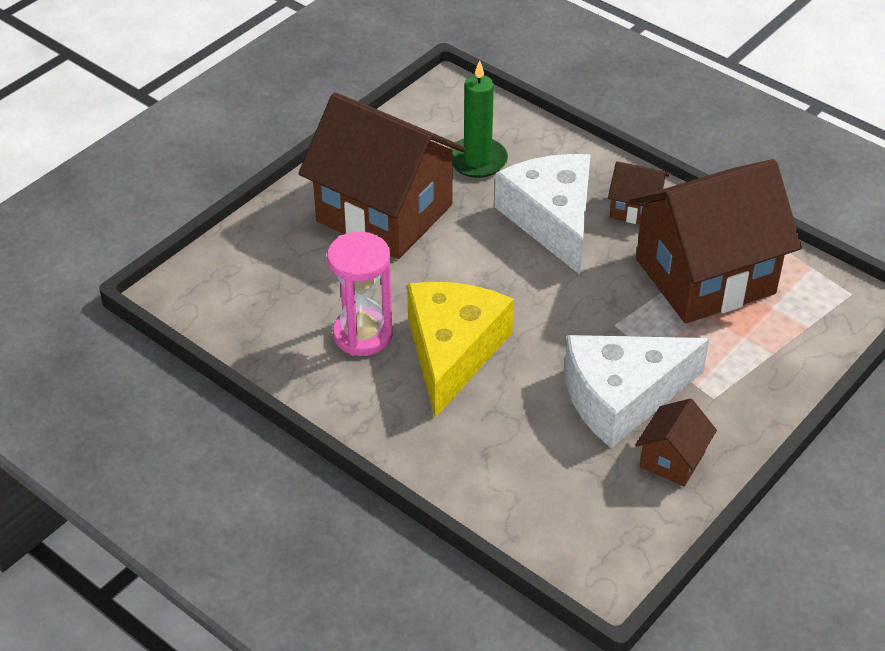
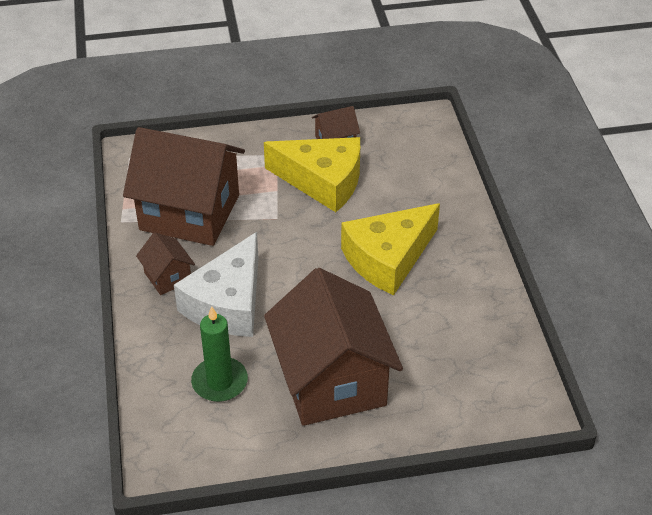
camera: 140 degrees left, 0 degrees up
(362, 335) = (432, 301): pink hourglass -> none
(622, 397) = (323, 181): white cheese -> yellow cheese

